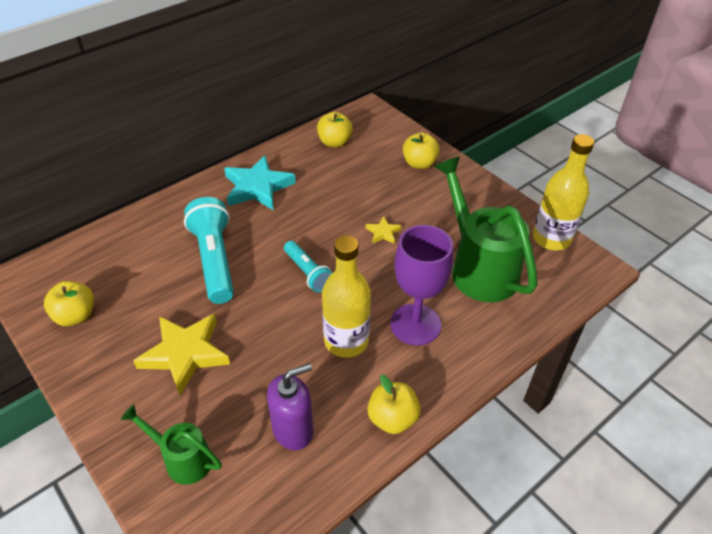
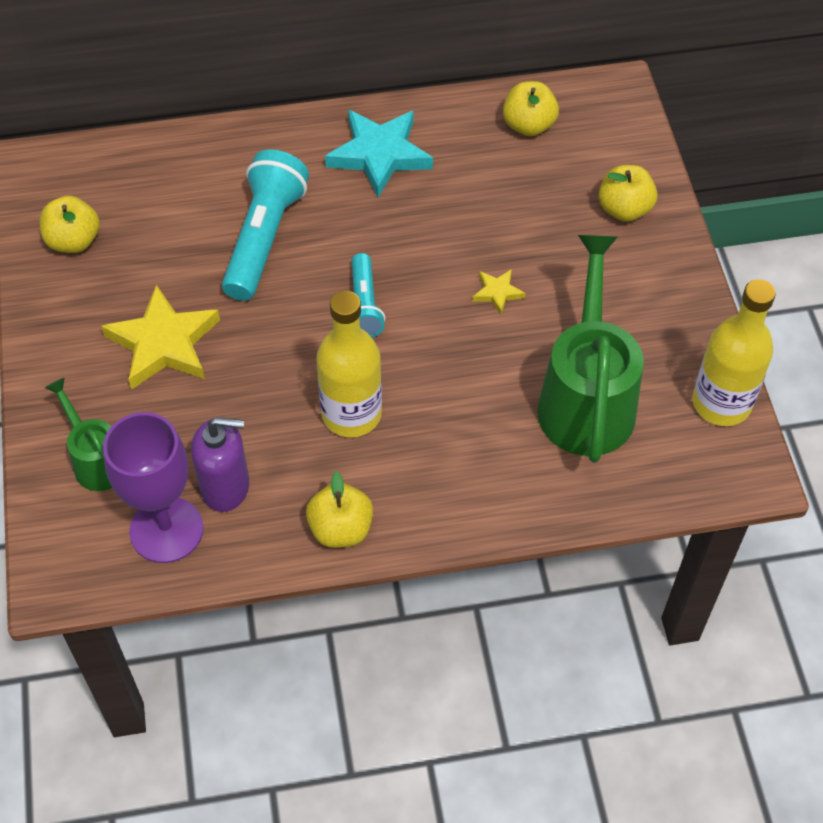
camera: 30 degrees right, 10 degrees up
(415, 324) = (448, 433): purple goblet -> purple goblet (166, 530)

